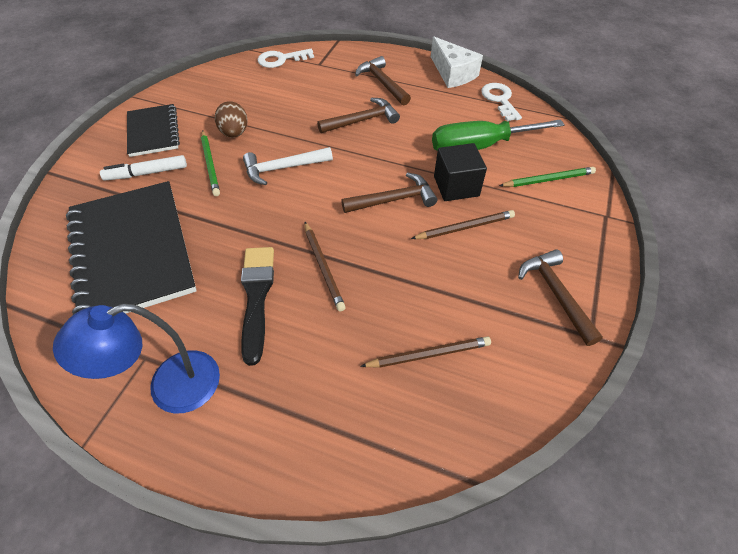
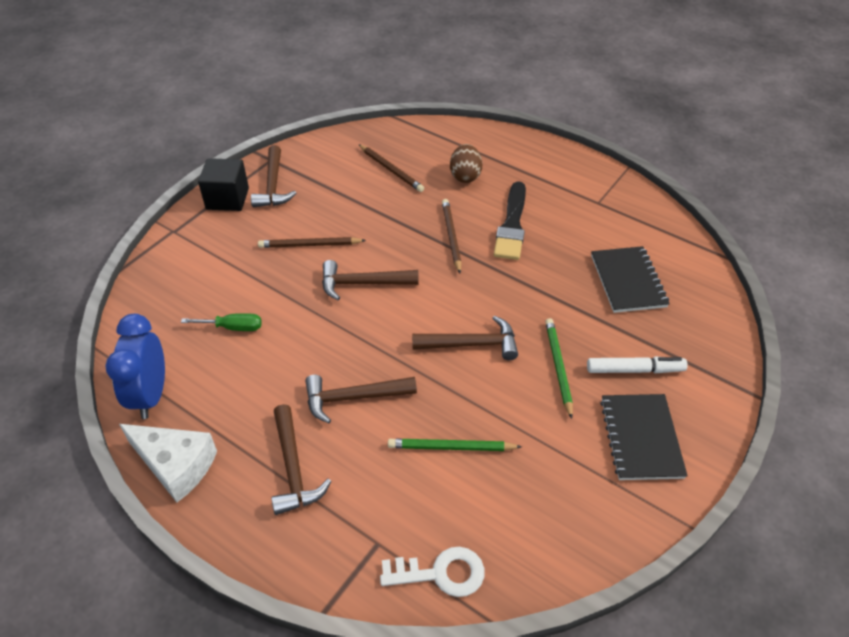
camera: 165 degrees left, 5 degrees down
(132, 252) = (628, 281): black notebook -> black notebook, size x0.55
(170, 387) = (576, 183): blue lamp -> none
(234, 133) = (528, 412): brown egg -> brown egg (465, 176)
(283, 168) = (472, 344): white hammer -> brown hammer
(428, 354) = (391, 169): brown pencil -> brown pencil turned 135 degrees counterclockwise
(453, 73) = (175, 465): white cheese -> white cheese turned 135 degrees clockwise
(456, 186) = (291, 285): black cube -> black cube (227, 198)
(479, 146) = (233, 327): green screwdriver -> green screwdriver, size x0.48
(500, 100) = (150, 395): white key -> blue clock
(548, 179) = (193, 274): green pencil -> green pencil (451, 447)

